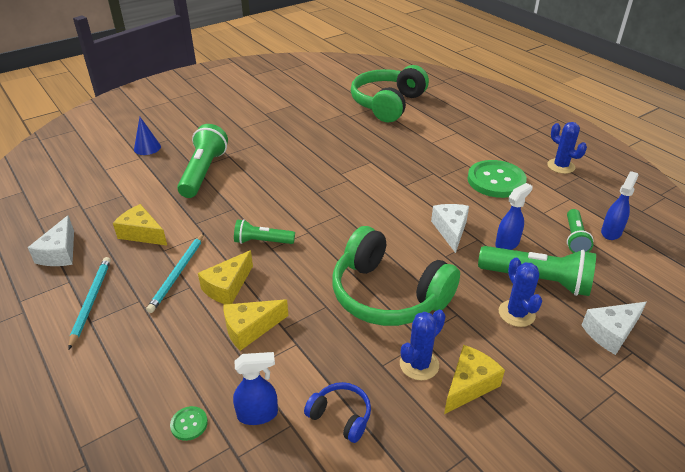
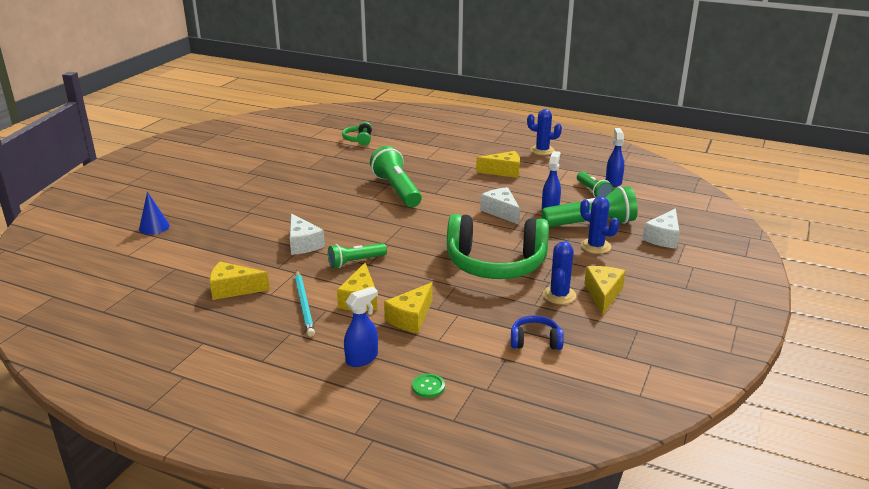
camera: 30 degrees left, 10 degrees down
(60, 253) = (165, 327): white cheese -> white cheese (303, 244)
(91, 301) = (244, 348): turquoise pencil -> none
(203, 172) = (239, 230): green flashlight -> green flashlight (397, 190)
(258, 414) = (475, 362): blue spray bottle -> blue spray bottle (362, 358)
(387, 104) = (359, 139): green headphones -> green headphones, size x0.44
(496, 180) = (503, 171): green button -> yellow cheese

